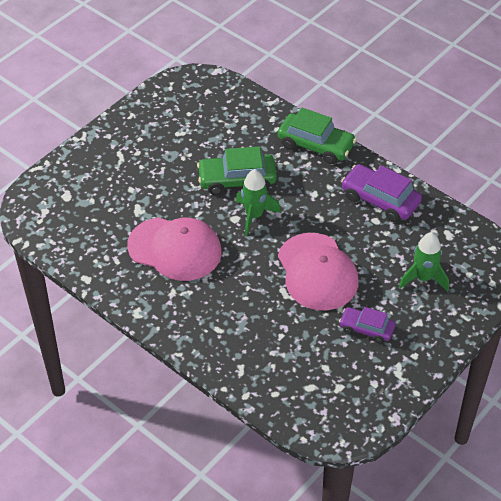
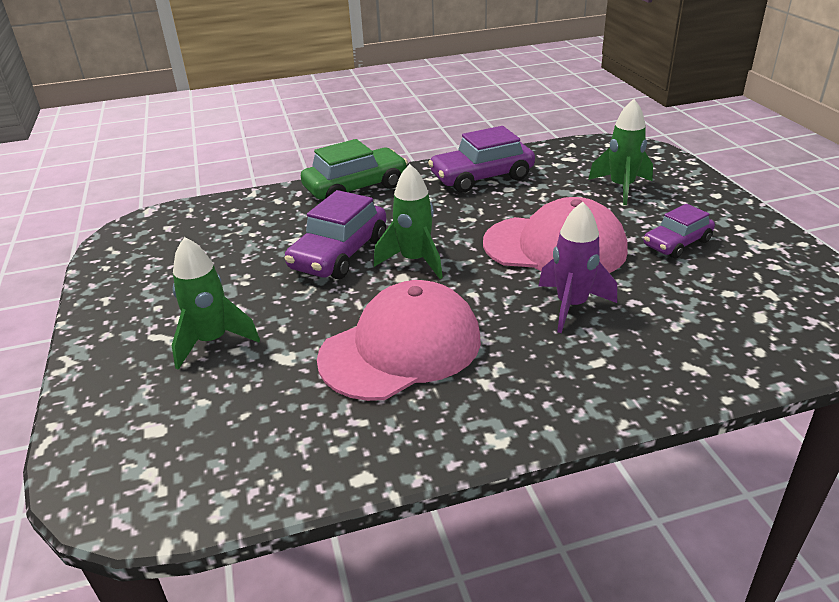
camera: 55 degrees left, 15 degrees down
(130, 177) = (212, 341): none -> green rocket
(237, 180) = (339, 254): green car -> purple car
(260, 302) = (571, 306): none -> purple rocket

